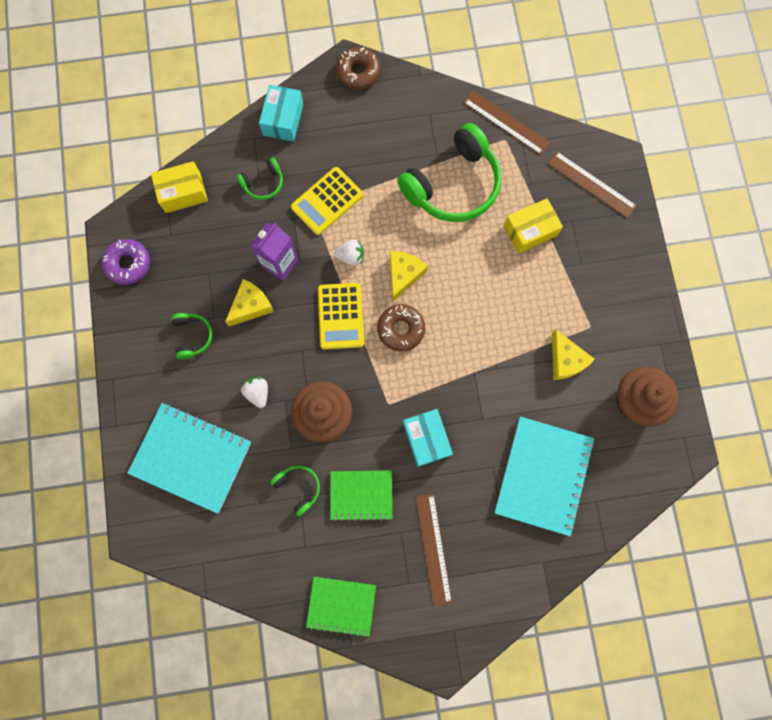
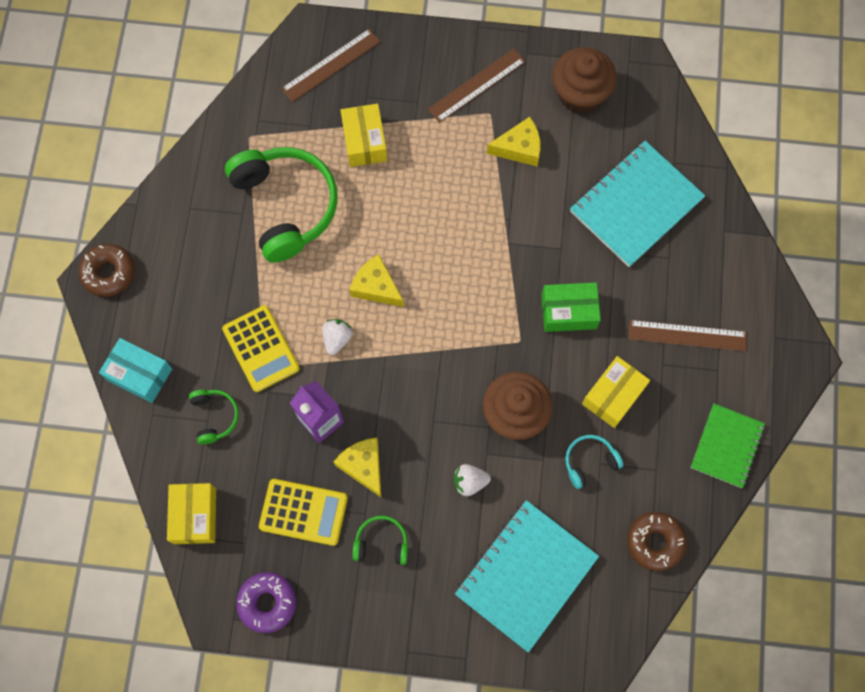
camera: 75 degrees left, 5 degrees down
(298, 488) = (589, 462): green headphones -> turquoise headphones
(340, 316) = (405, 367): yellow calculator -> yellow calculator (303, 512)
(361, 495) = (613, 395): green notebook -> yellow box
(401, 329) = (438, 306): brown donut -> brown donut (655, 542)
(426, 439) = (568, 311): turquoise box -> green box
(506, 123) = (229, 130): brown ruler -> brown ruler (477, 85)
(543, 475) = (636, 205): turquoise notebook -> turquoise notebook turned 75 degrees counterclockwise

